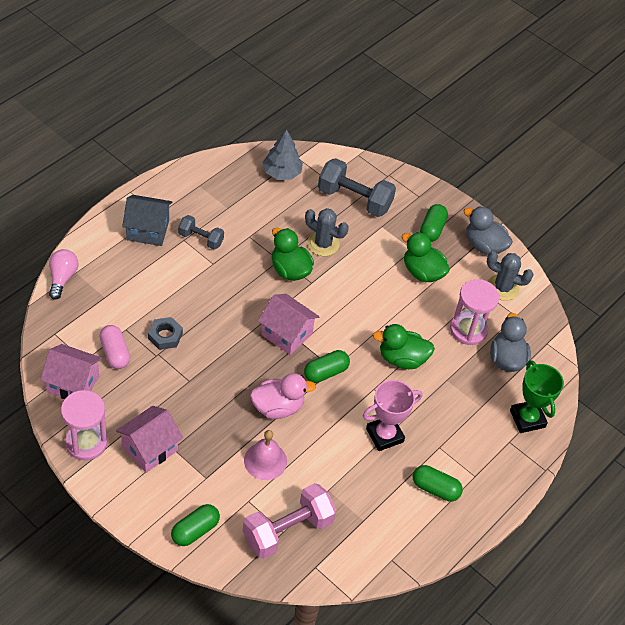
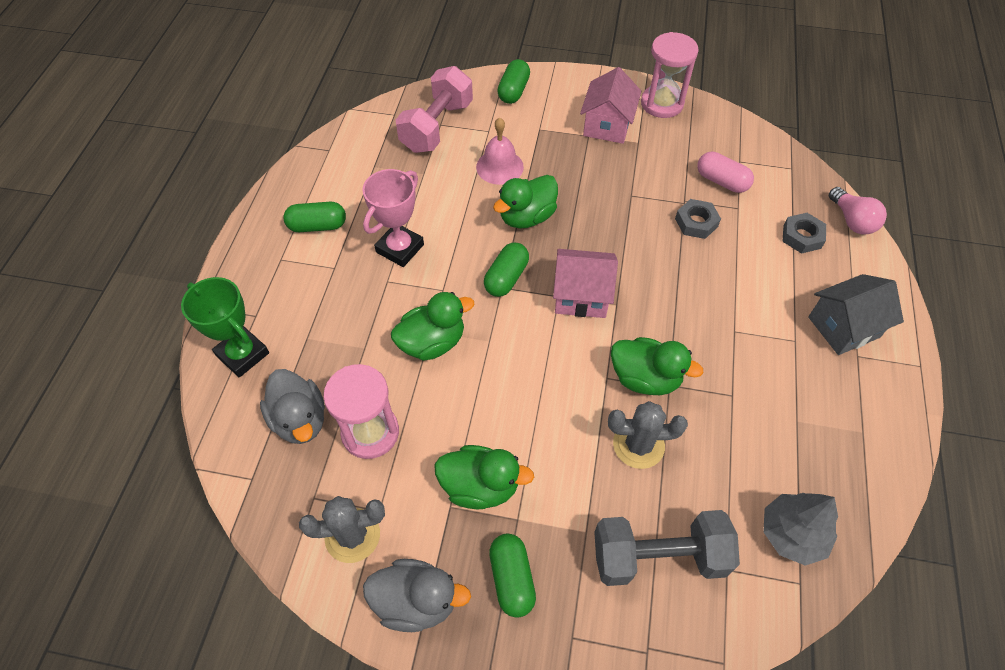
camera: 155 degrees right, 5 degrees up
(73, 384) = (725, 138): pink house -> none
(107, 288) = (802, 236): none -> grey nut
(201, 239) = (779, 354): grey dumbbell -> none
(278, 407) = (527, 217): pink duck -> green duck

